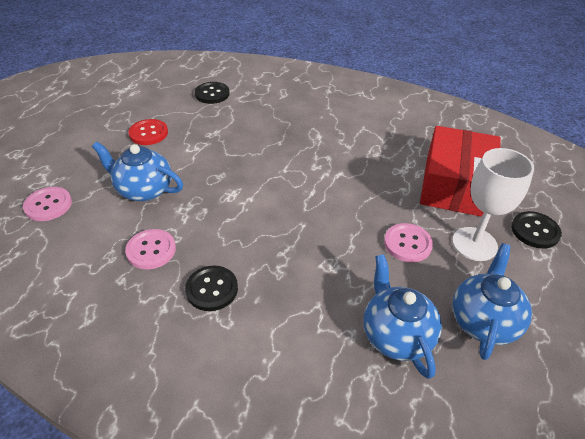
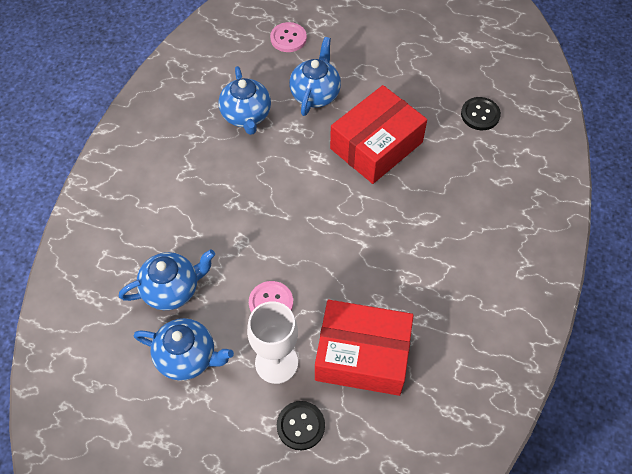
camera: 85 degrees right, 15 degrees up
(148, 133) = (396, 77): red button -> none
(151, 250) = (246, 115): pink button -> blue teapot
(212, 289) = (210, 162): black button -> none
(227, 154) = (376, 145): none -> red box

